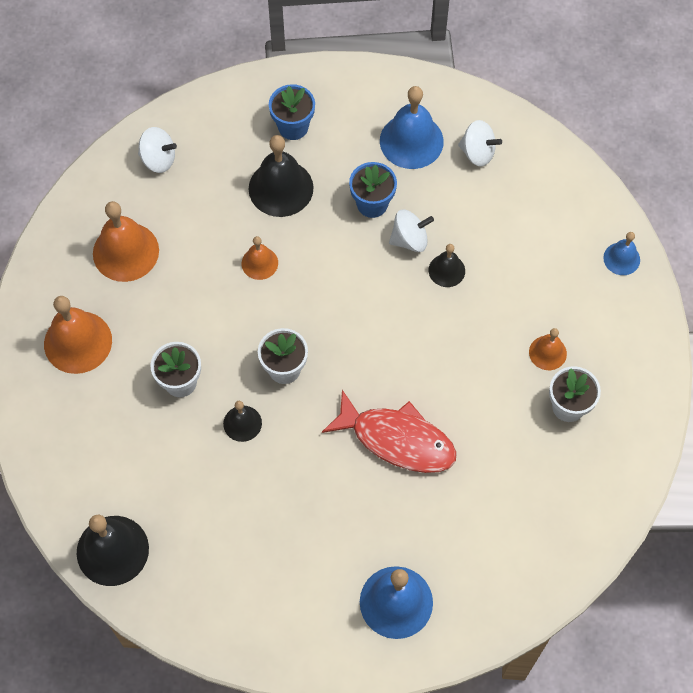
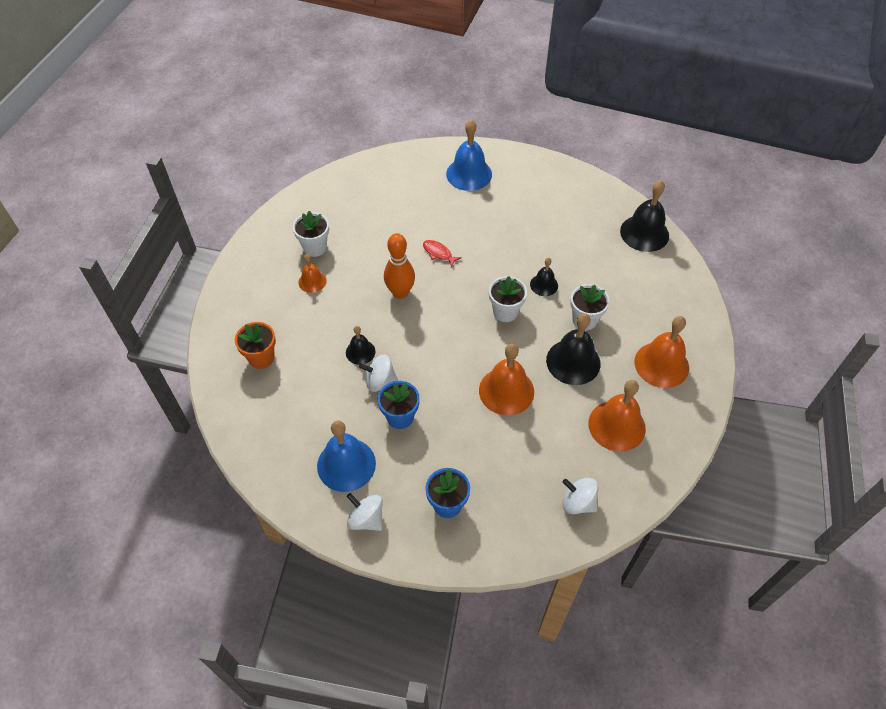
camera: 165 degrees left, 10 degrees down
(259, 263) = (506, 391): orange bell -> orange bell, size x1.81
(281, 188) = (473, 449): black bell -> black bell (573, 362)
(397, 439) = (439, 253): red fish -> red fish, size x0.45
(427, 364) = (400, 293): none -> orange bowling pin
(477, 153) = (294, 440): white spinning top -> white spinning top (366, 519)
(559, 235) = (261, 358): none -> orange flower pot
(621, 258) = (224, 330): blue bell -> none

